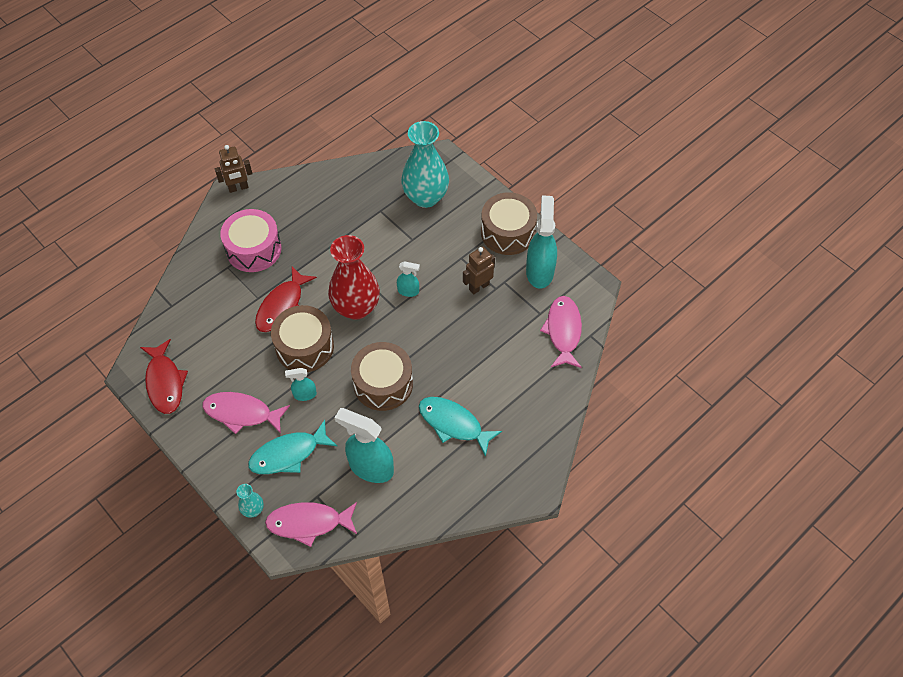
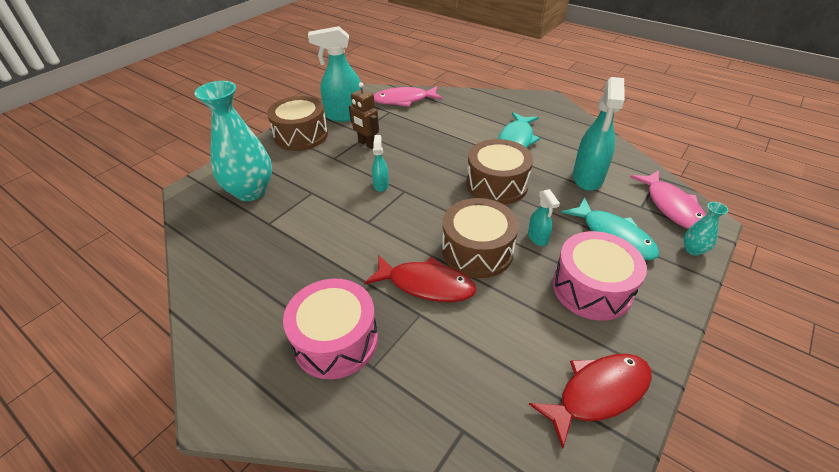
camera: 100 degrees left, 15 degrees down
(238, 188) = (207, 396): brown robot -> none
(242, 413) = (591, 288): pink fish -> pink drum
(356, 307) = (411, 219): red vase -> none

